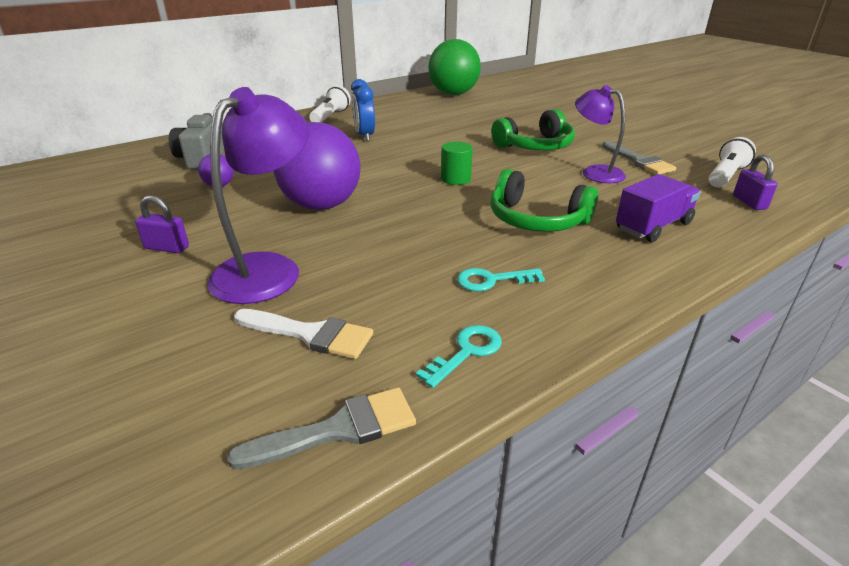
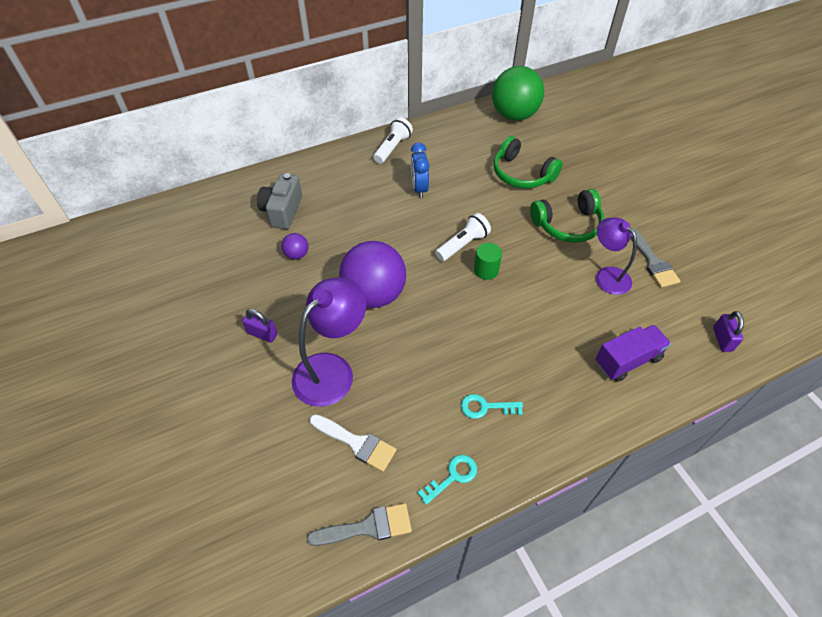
camera: 10 degrees right, 20 degrees up
(536, 219) = (537, 338): green headphones -> green headphones (522, 174)
(725, 176) = (721, 296): white flashlight -> white flashlight (463, 244)

